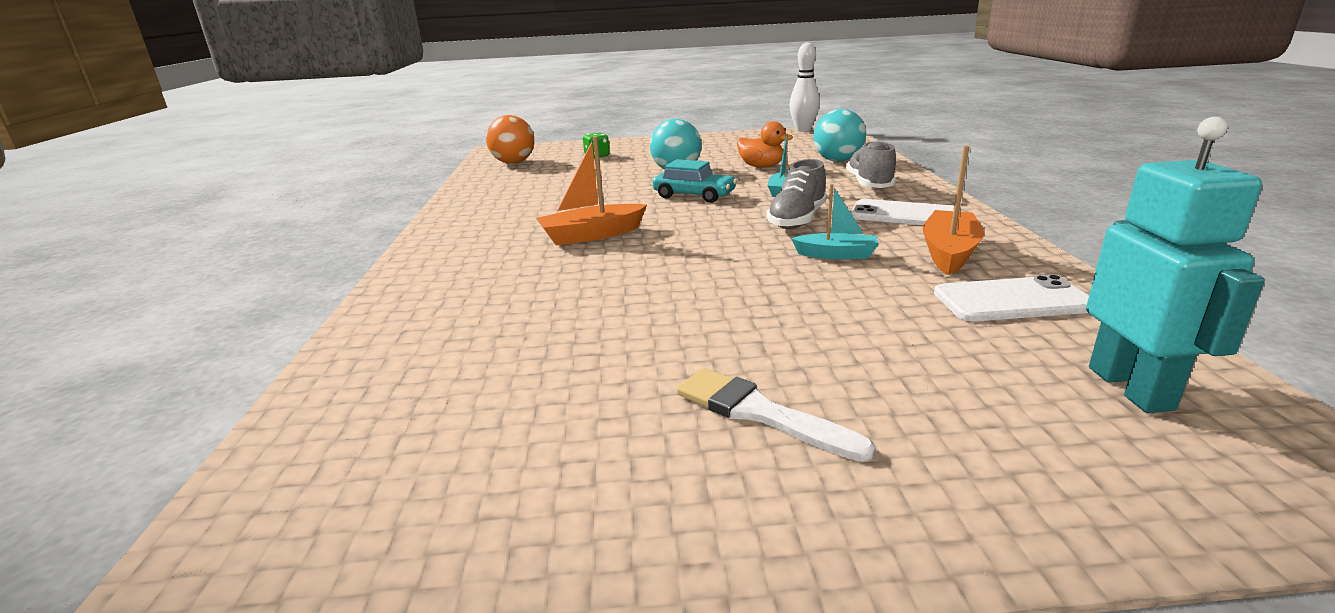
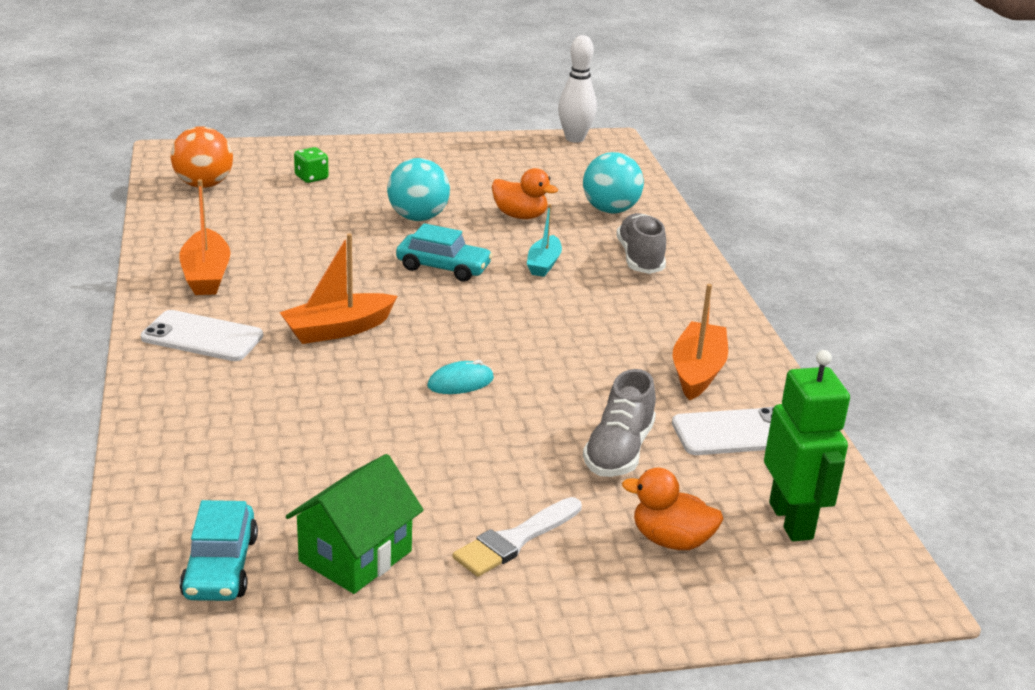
camera: 10 degrees left, 5 degrees up
(379, 445) = (220, 567): none -> turquoise car
(491, 207) = (206, 275): none -> orange boat
(551, 432) = (355, 556): none -> green house
(702, 267) = (460, 382): none -> turquoise mouse
(760, 413) = (515, 540): white brush -> white brush turned 75 degrees counterclockwise
(797, 220) = (556, 315): grey shoe -> grey shoe (619, 451)
(836, 255) = (591, 370): turquoise boat -> none
(904, 215) = (667, 313): white phone -> white phone (202, 337)
(971, 412) = (671, 540): none -> orange duck
(1131, 388) = (791, 521): turquoise robot -> green robot

